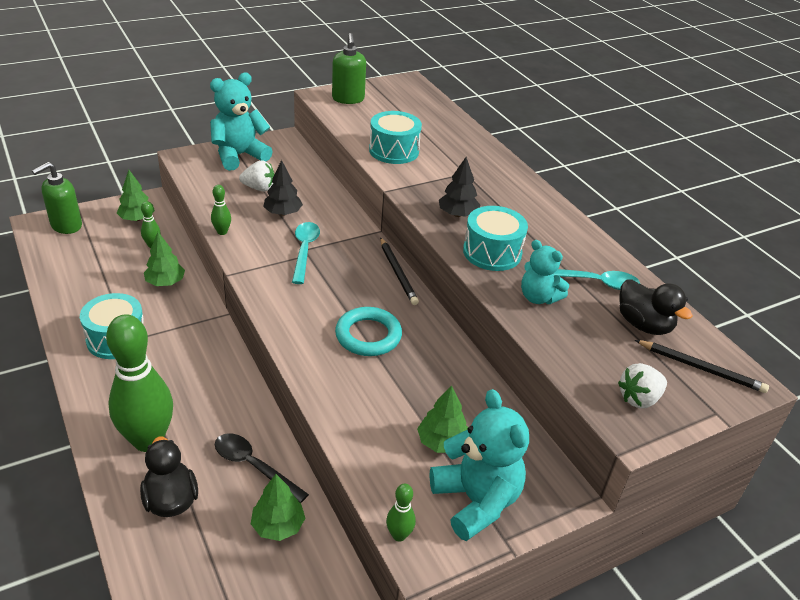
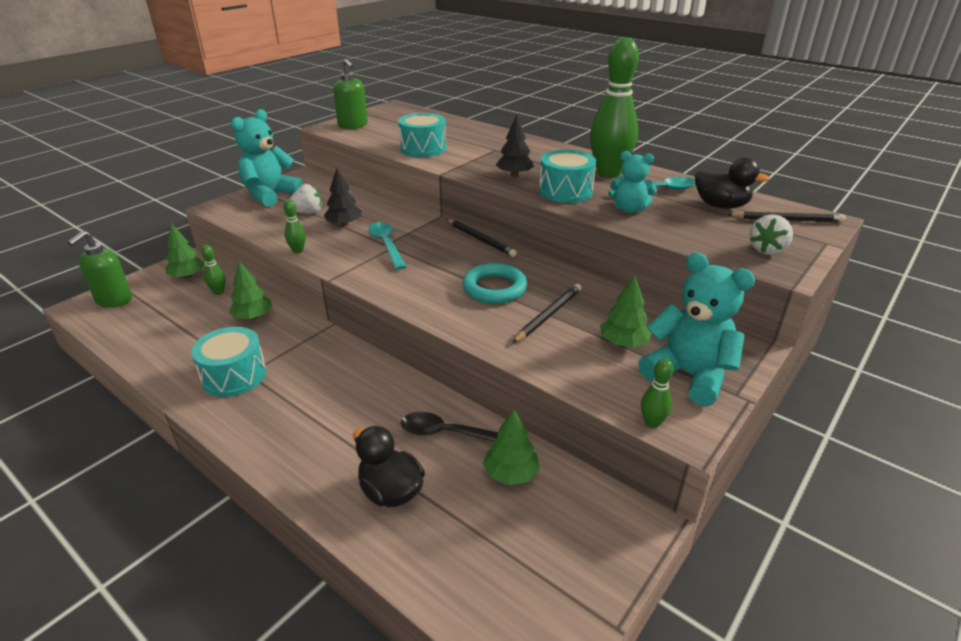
camera: 20 degrees left, 5 degrees down
(148, 440) = (329, 449): green bowling pin -> green bowling pin (608, 173)
(396, 384) = (548, 315): none -> black pencil

